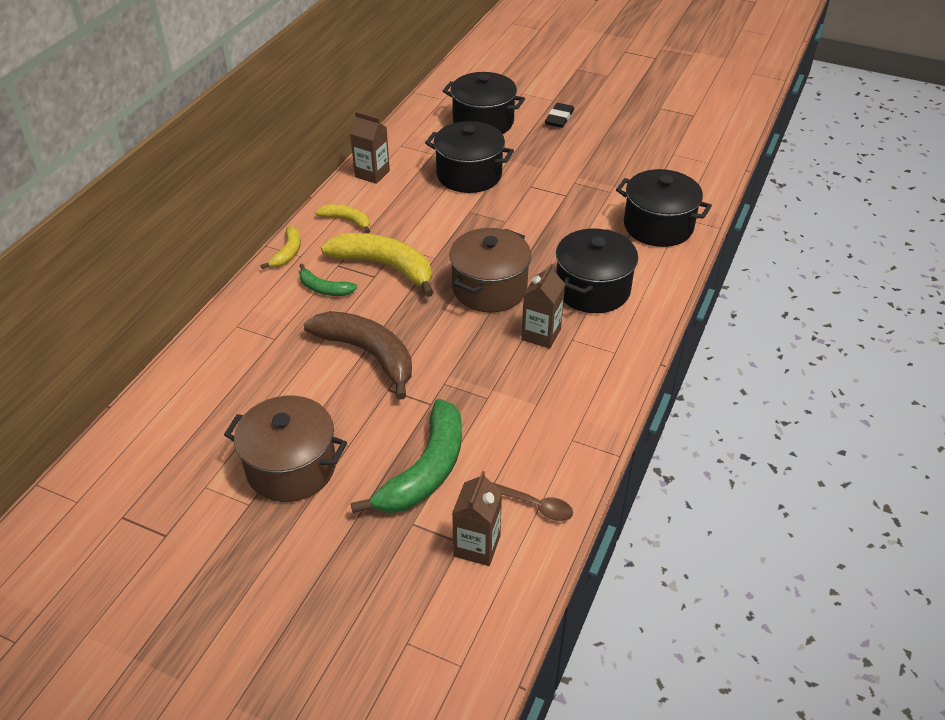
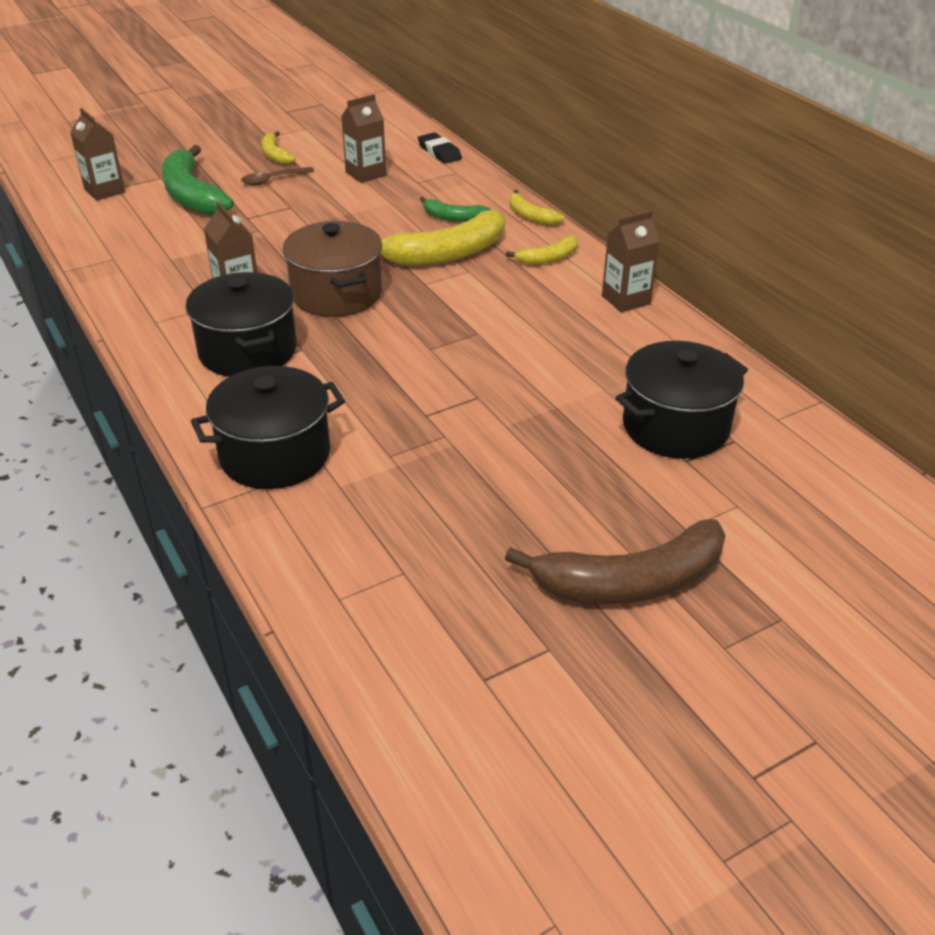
camera: 125 degrees right, 5 degrees down
(284, 378) = (365, 174): none -> brown carton
(291, 467) = (275, 155): brown pot -> yellow banana
(324, 289) = (453, 217): green banana -> green banana turned 135 degrees counterclockwise
(368, 354) = (341, 211): brown banana -> brown banana (630, 581)
(469, 175) = (552, 362): black pot -> none
(536, 506) = (91, 221): brown spoon -> brown spoon (272, 180)
(559, 118) = (621, 505): black eraser -> black eraser (439, 152)

